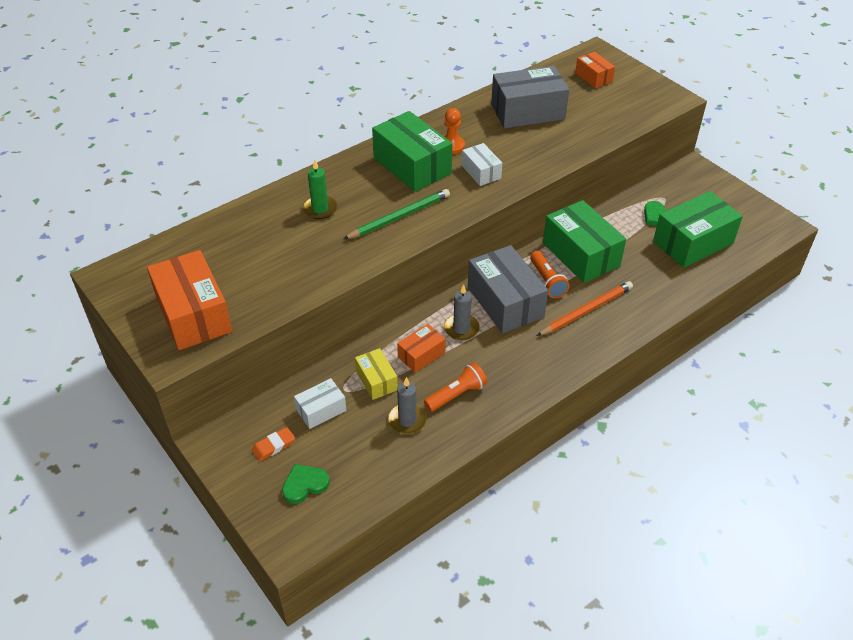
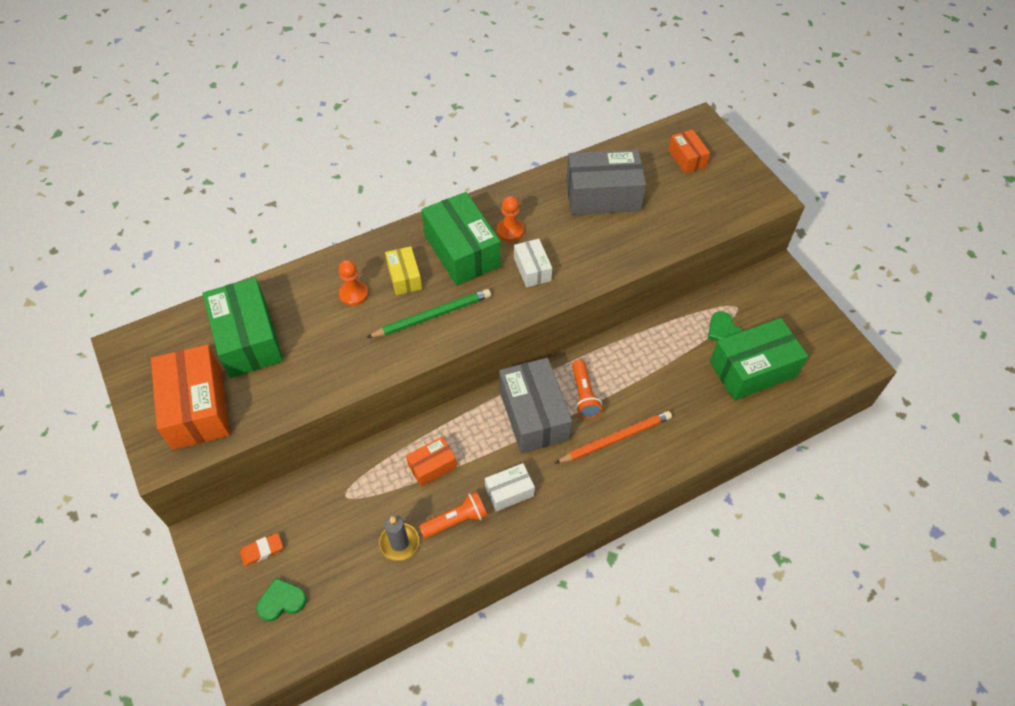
camera: 10 degrees right, 10 degrees up
(320, 209) = (353, 294): green candle -> orange pawn
(321, 410) = (317, 516): white box -> white box (509, 491)
(376, 380) = (380, 490): yellow box -> yellow box (404, 277)
(461, 329) = (480, 440): grey candle -> none
(581, 254) = (628, 367): green box -> green box (248, 339)

